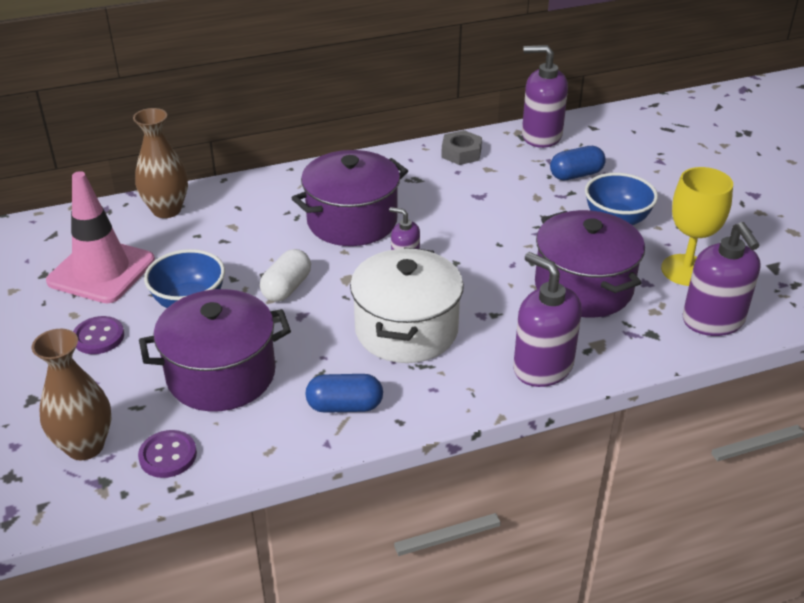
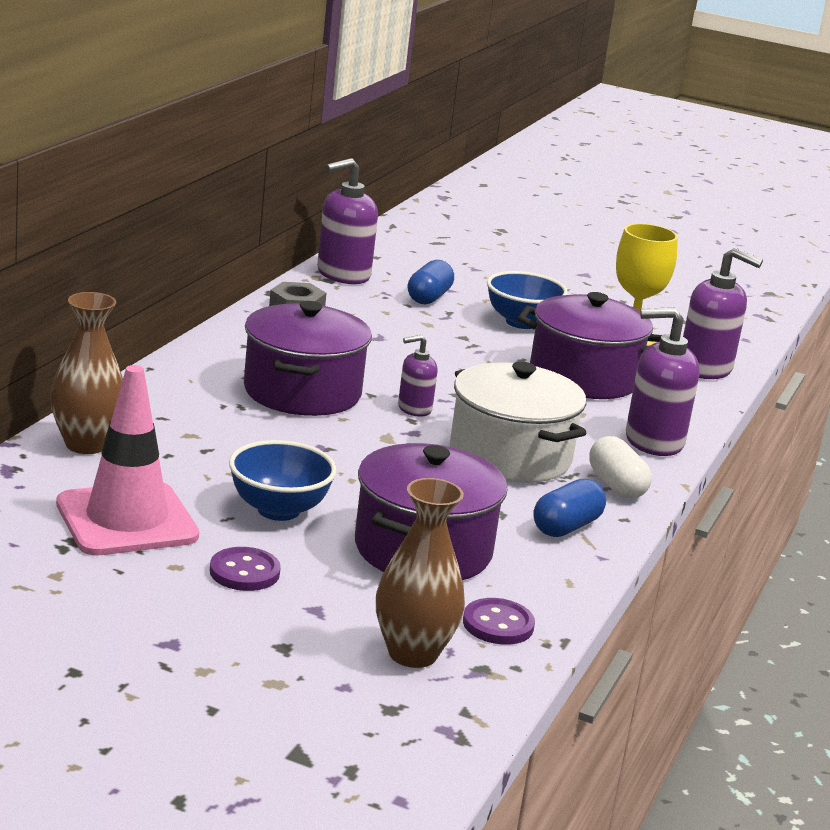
camera: 50 degrees left, 15 degrees down
(286, 287) = (347, 464): white capsule -> white capsule (616, 485)

